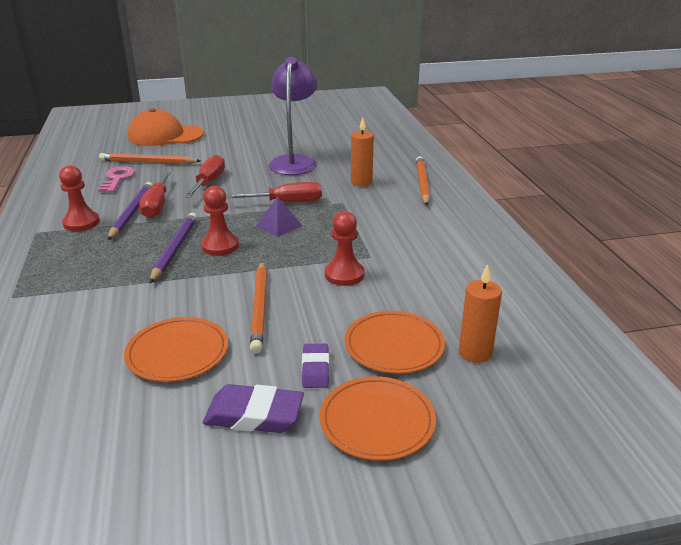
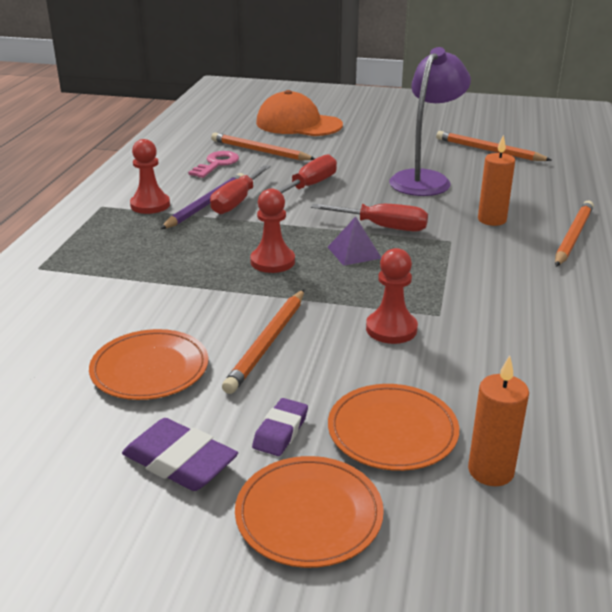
camera: 25 degrees right, 0 degrees up
(175, 249) = (223, 254): purple pencil -> none
(326, 133) = (489, 150): none -> orange pencil

